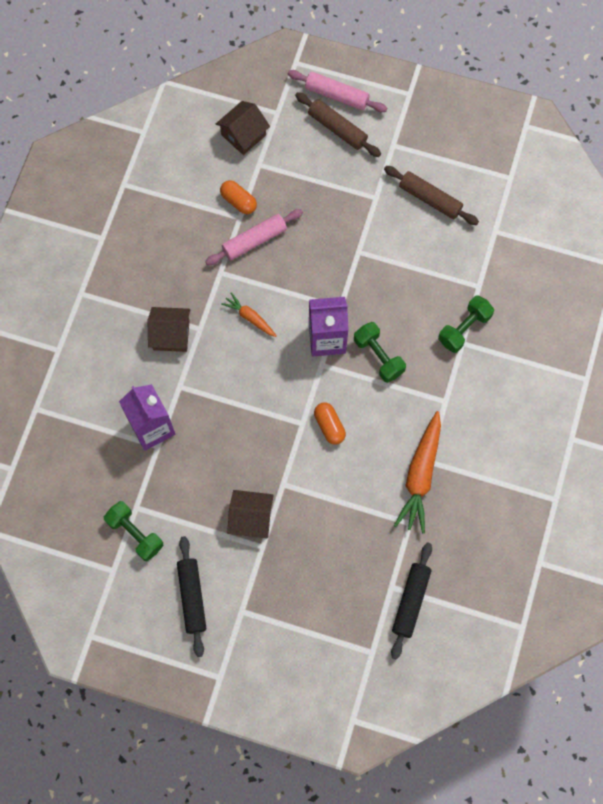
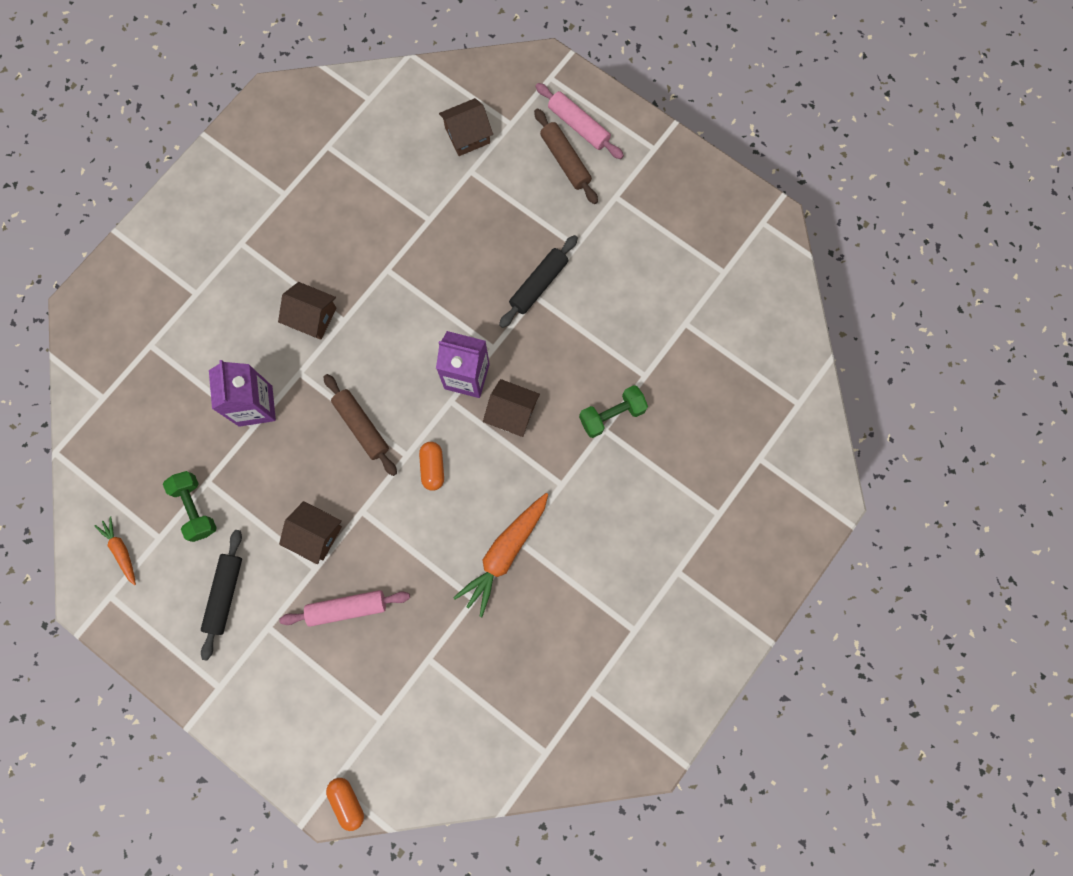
camera: 20 degrees right, 5 degrees up
(238, 201) = (435, 203): orange capsule -> orange capsule (347, 801)
(250, 317) = (398, 327): orange carrot -> orange carrot (121, 551)
(254, 241) = (434, 248): pink rolling pin -> pink rolling pin (347, 608)
(378, 356) = (512, 413): green dumbbell -> brown house
(410, 601) = (442, 681): black rolling pin -> black rolling pin (538, 284)
(430, 199) = (631, 266): brown rolling pin -> brown rolling pin (362, 426)

